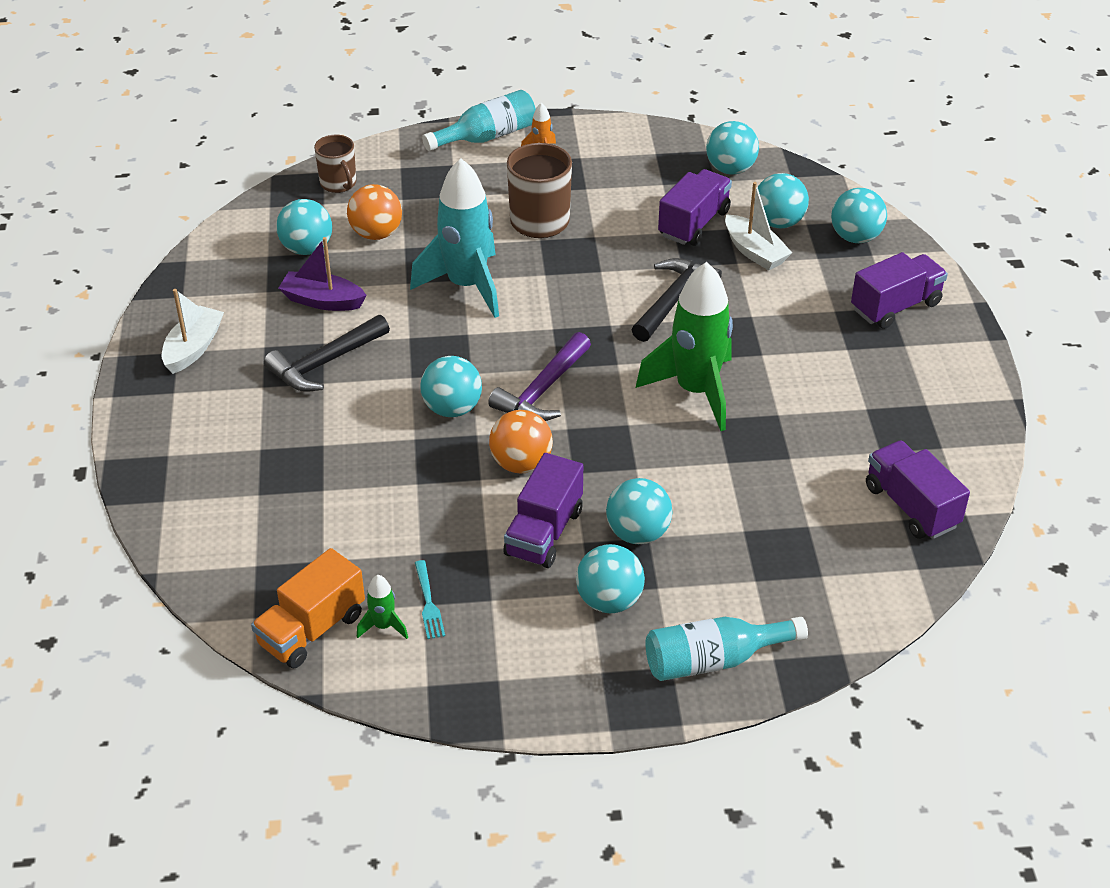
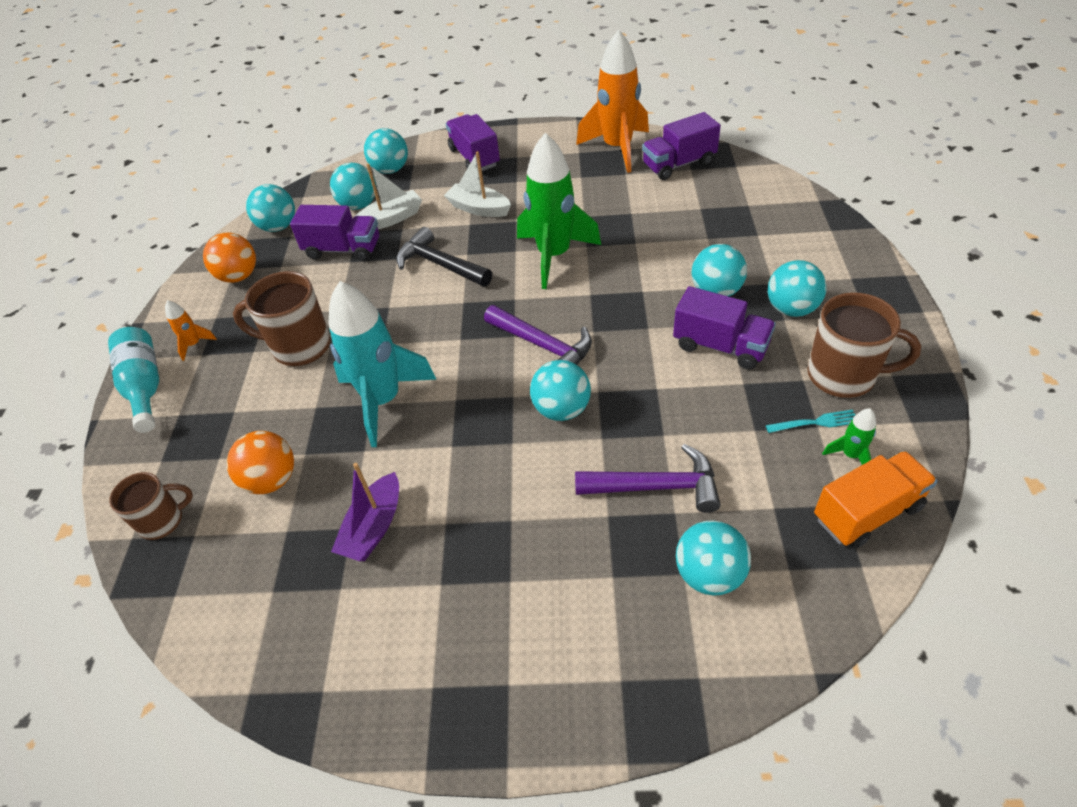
camera: 80 degrees left, 5 degrees up
(193, 348) = (429, 667): white boat -> white boat (479, 208)
(307, 248) = (274, 548): turquoise ball -> turquoise ball (709, 574)
(311, 629) = (867, 512): orange truck -> orange truck turned 75 degrees counterclockwise
(325, 363) = (479, 520): black hammer -> none
(353, 477) = (656, 486): none -> purple hammer
(497, 635) = (843, 375): none -> brown mug
(521, 463) = (637, 360): orange ball -> orange ball (239, 276)
(694, 223) = (343, 249): purple truck -> purple truck turned 150 degrees clockwise
(714, 660) = (840, 257): turquoise bottle -> none
(941, 443) = (617, 148): none -> orange rocket

